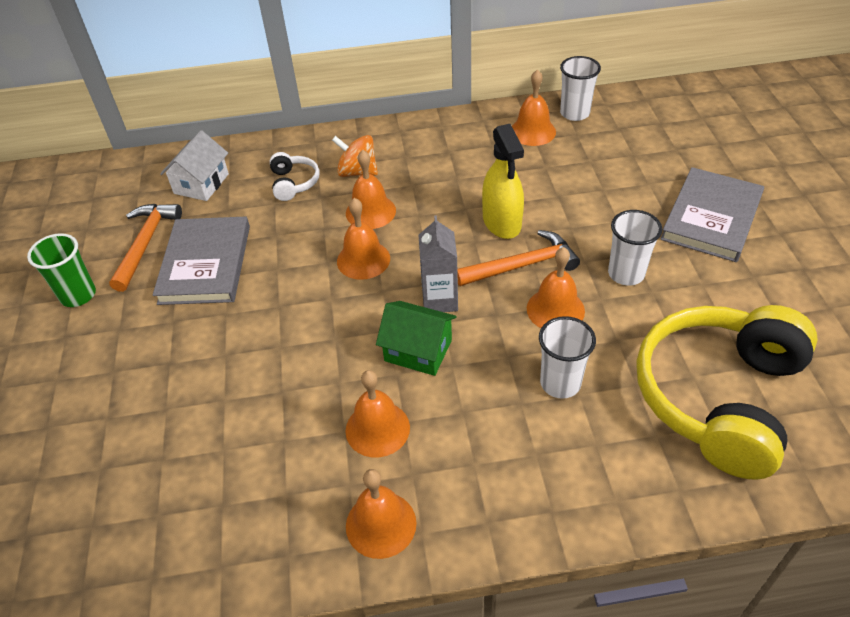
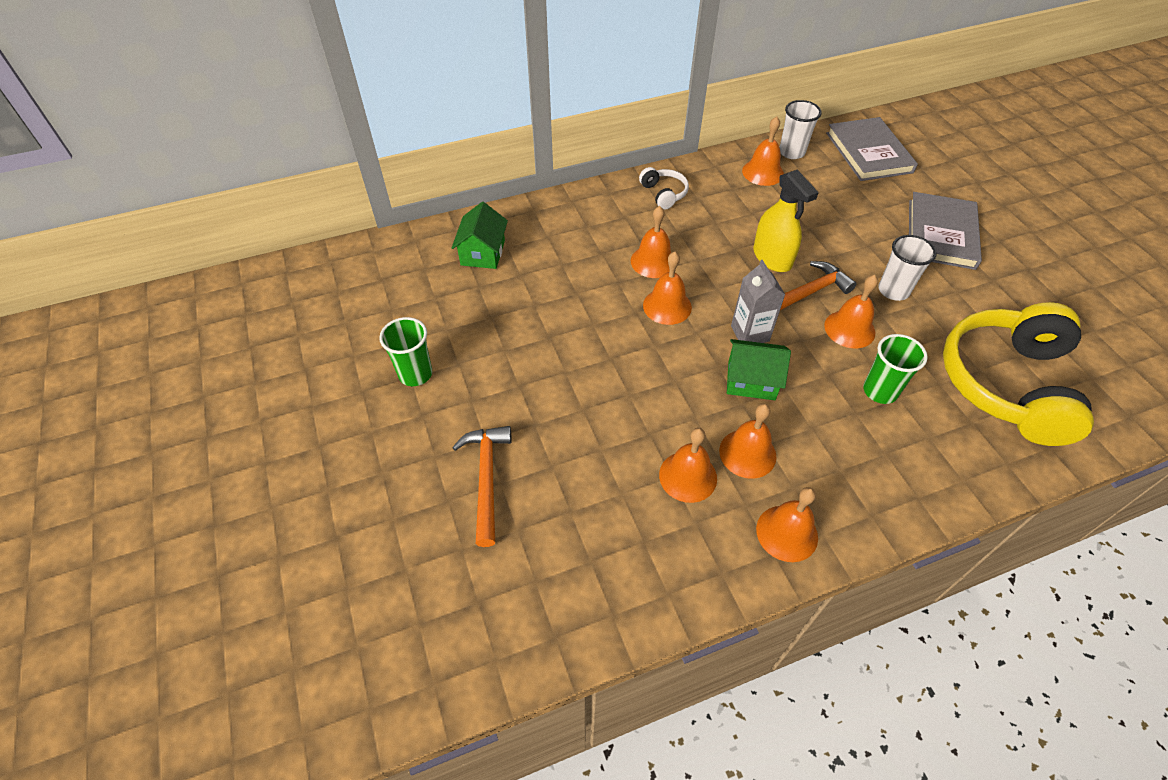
camera: 15 degrees left, 5 degrees up
(146, 243) = (457, 316): orange hammer -> orange hammer (486, 478)
(201, 184) = (483, 253): white house -> green house
(205, 264) = (524, 328): grey book -> grey book (868, 152)
(294, 183) = (570, 242): white headphones -> white headphones (663, 194)
(301, 443) = (688, 476): none -> orange bell
(357, 172) = (624, 226): orange spinning top -> none
(560, 383) = (880, 391): white cup -> green cup

